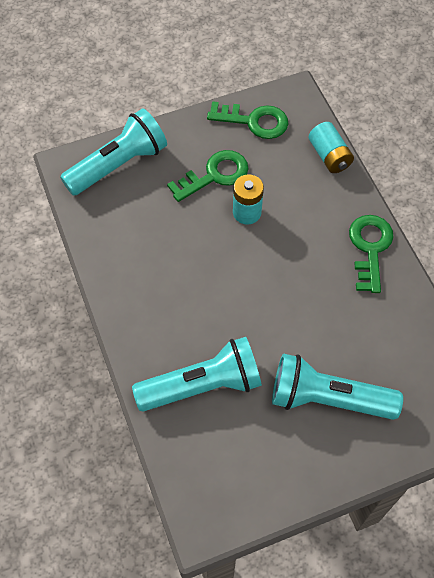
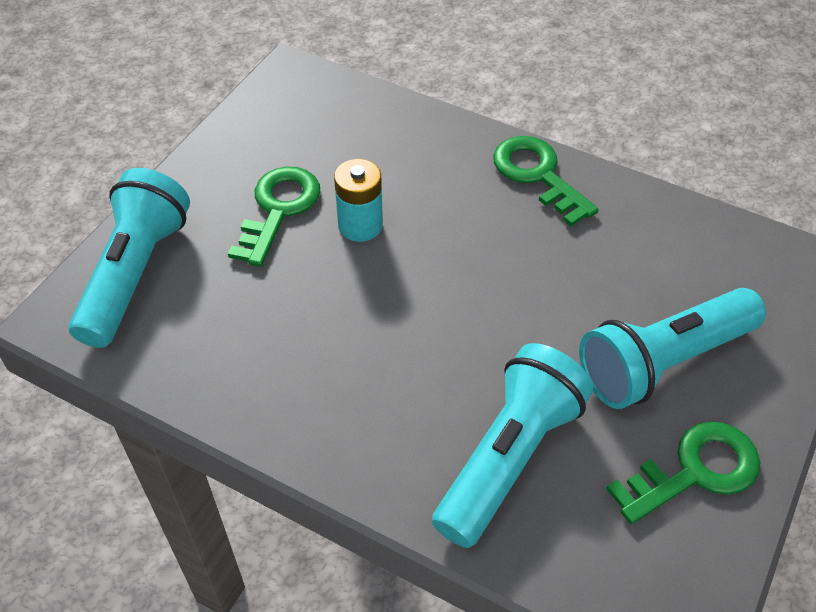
camera: 40 degrees left, 10 degrees down
(254, 121) = (269, 125): green key -> green key (694, 471)
(329, 156) = (395, 111): turquoise battery -> none

